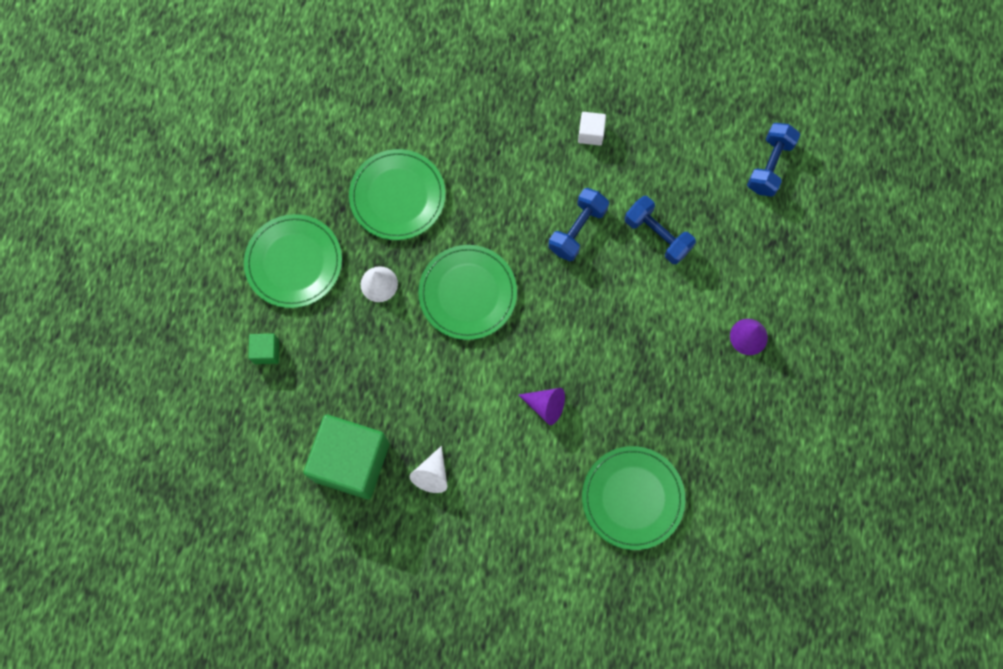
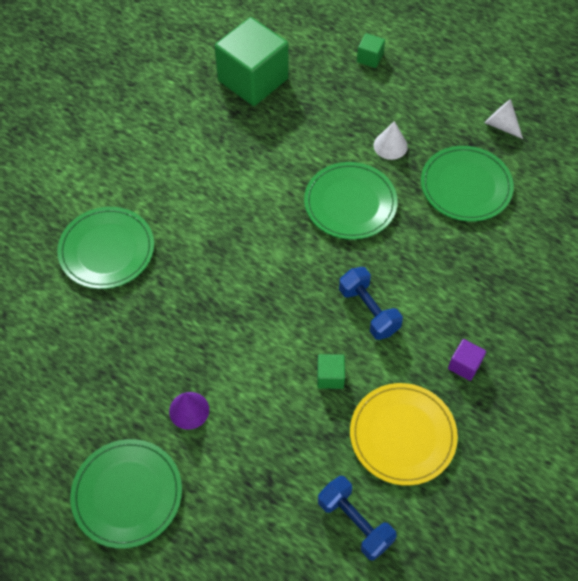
camera: 115 degrees right, 15 degrees down
(294, 262) = (437, 97): green plate -> green plate (127, 494)
(432, 474) = (212, 124): white cone -> white cone (501, 125)
(545, 406) = (221, 220): purple cone -> none
(590, 133) = (464, 365): white cube -> purple cube
(657, 235) = (330, 376): blue dumbbell -> green cube
(679, 158) = (402, 435): none -> yellow plate

